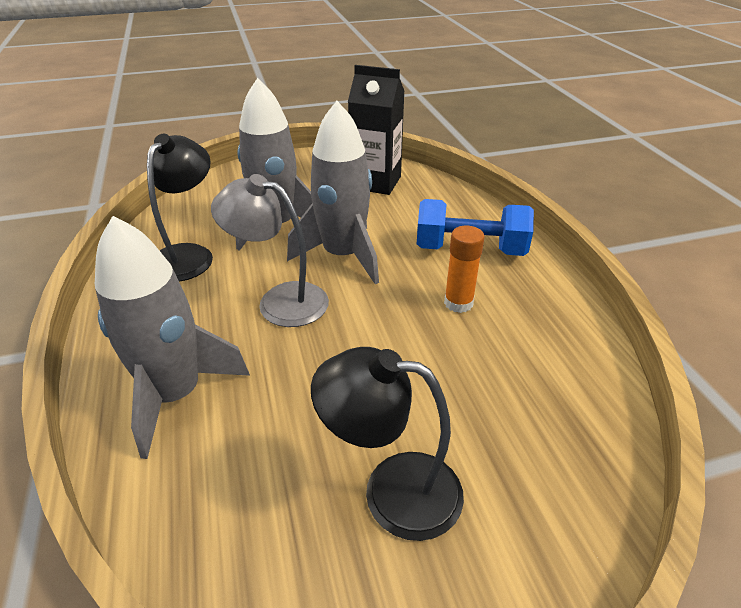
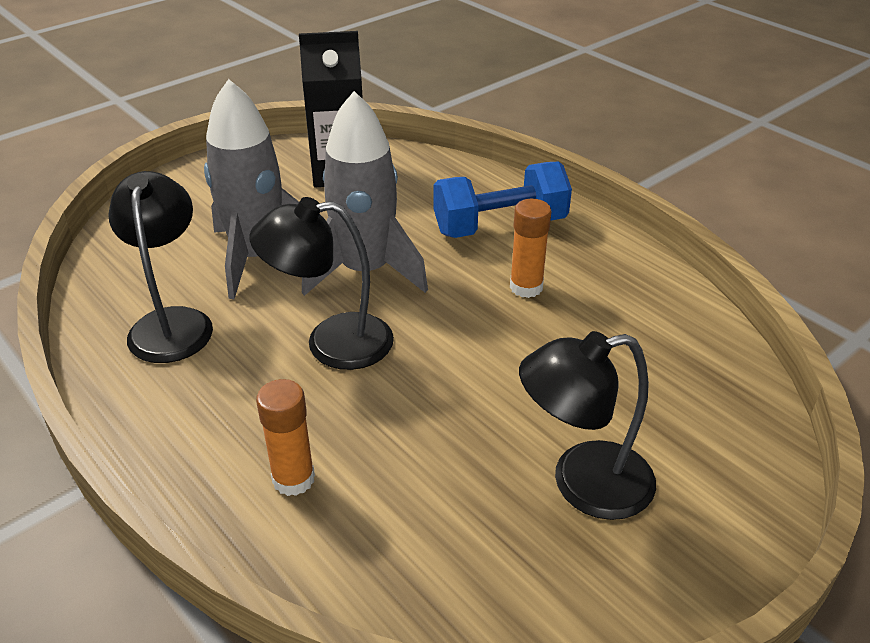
camera: 25 degrees left, 0 degrees up
(176, 395) = (293, 479): grey rocket -> orange glue stick
(280, 301) = (331, 342): grey lamp -> black lamp

